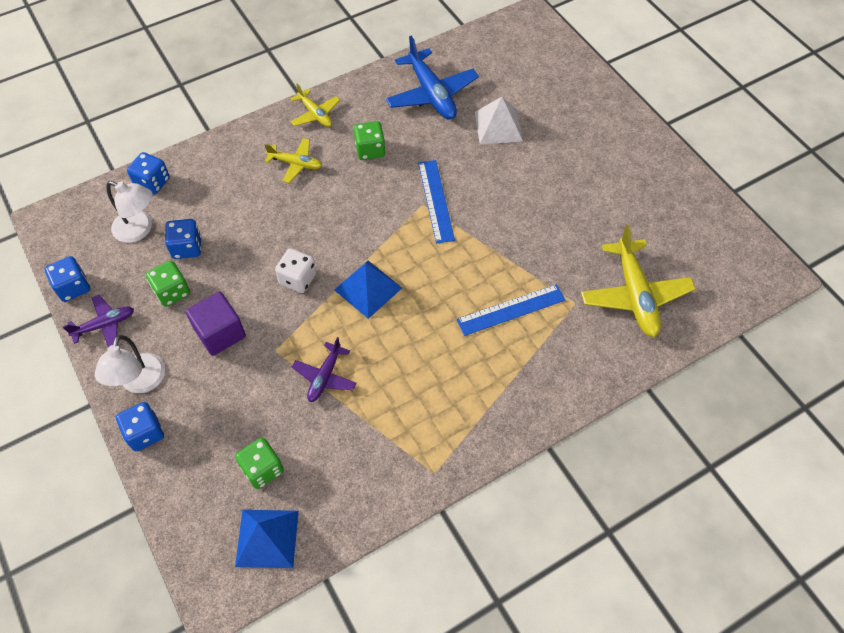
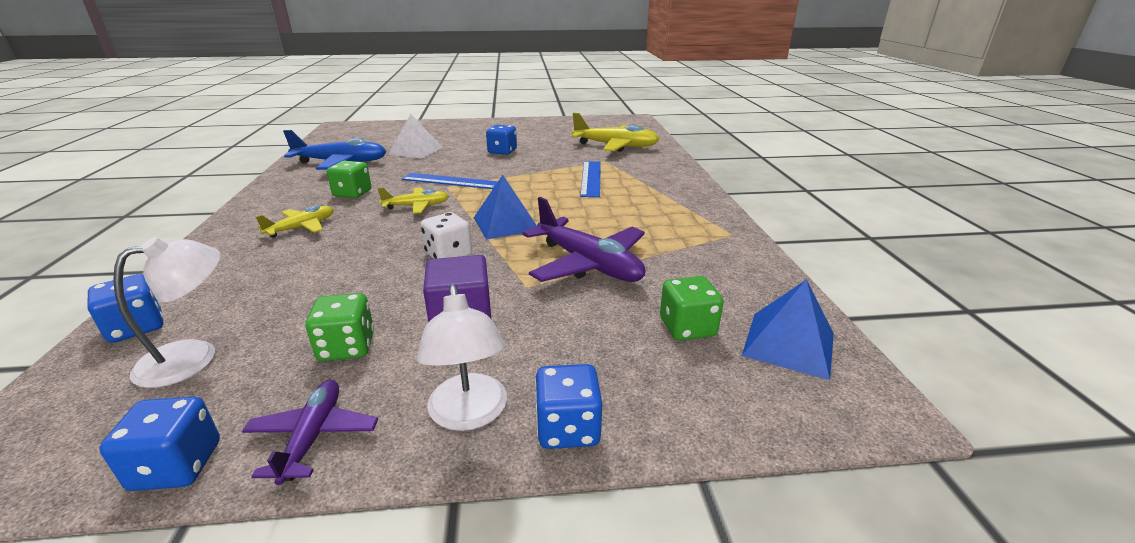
camera: 65 degrees left, 30 degrees down
(140, 382) = (469, 414): white lamp -> white lamp turned 45 degrees clockwise
(187, 247) = (294, 319): blue dice -> blue dice (502, 151)
(315, 114) = (262, 207): yellow plane -> yellow plane (417, 206)
(325, 377) = (588, 264): purple plane -> purple plane, size x1.77

